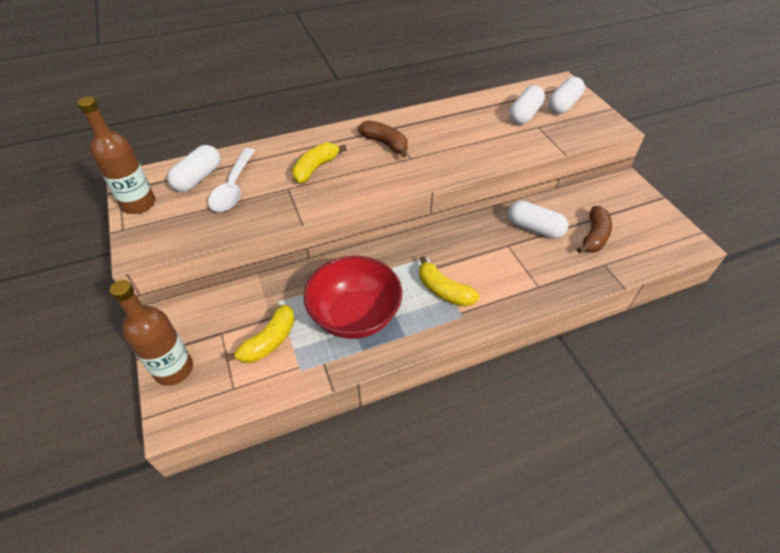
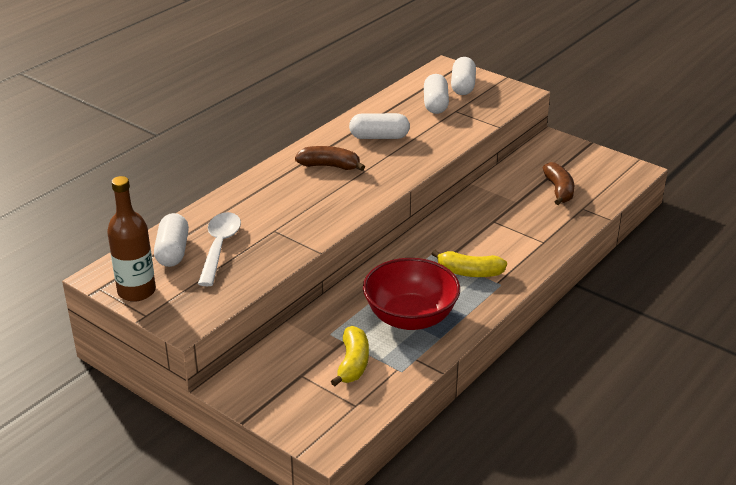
camera: 30 degrees left, 15 degrees down
(174, 369) = (287, 415): brown bottle -> none
(233, 188) = (219, 247): white spoon -> white spoon turned 150 degrees counterclockwise
(315, 168) = (283, 206): yellow banana -> none
(534, 228) = (505, 200): white capsule -> white capsule (379, 137)

